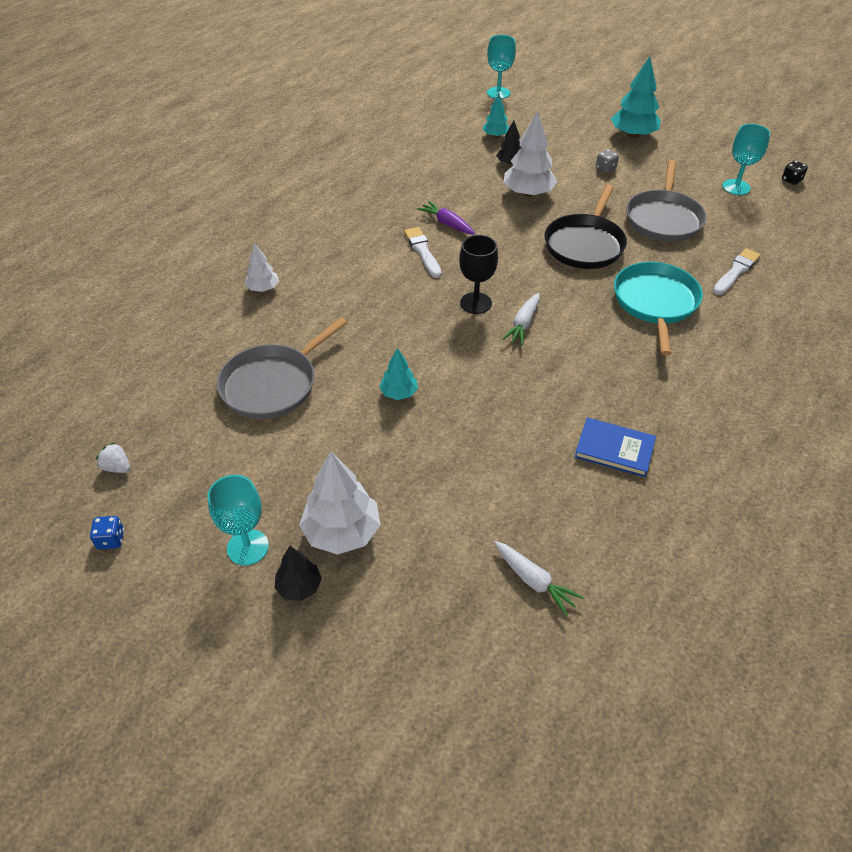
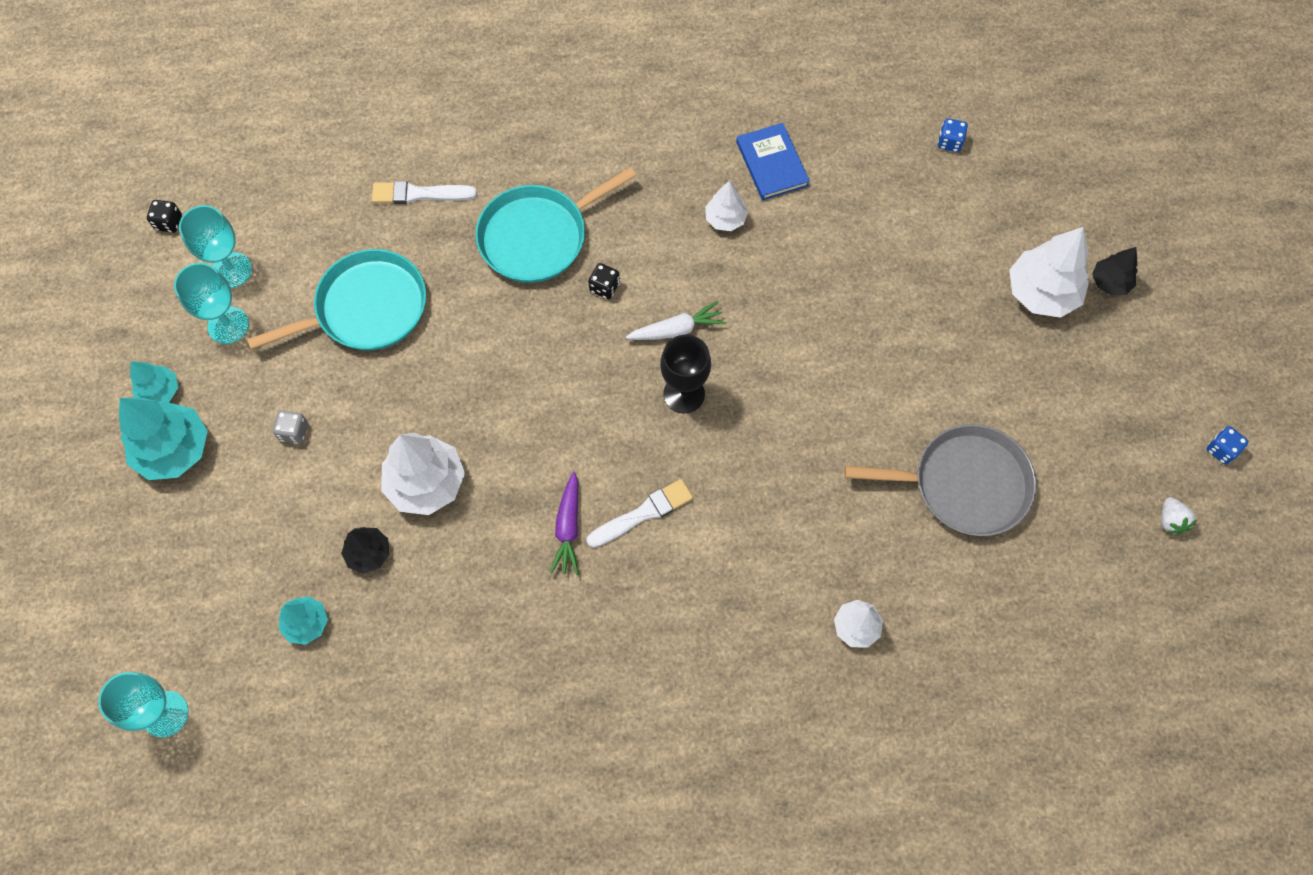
camera: 130 degrees left, 20 degrees up
(247, 547) = (1121, 345): turquoise goblet -> turquoise goblet (228, 325)
(399, 393) = (868, 367): turquoise tree -> turquoise tree (160, 392)
(422, 251) = (643, 513): white brush -> white brush turned 150 degrees counterclockwise
(534, 581) = (949, 142): white carrot -> blue dice
(585, 244) = (486, 357): black pan -> none
(587, 310) = (604, 287): none -> black dice
(587, 394) = (725, 219): none -> white tree
(663, 218) = (366, 308): grey pan -> turquoise pan

